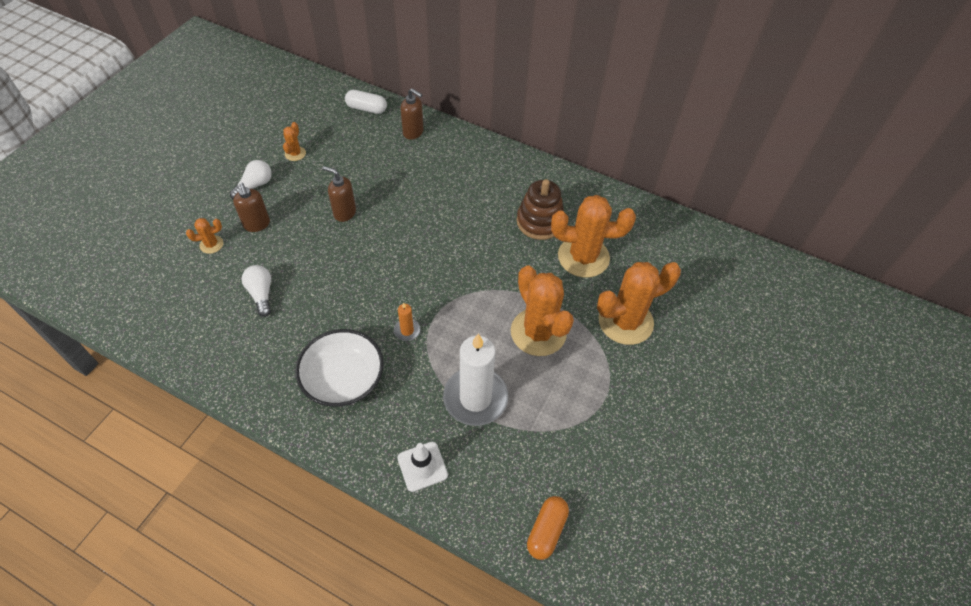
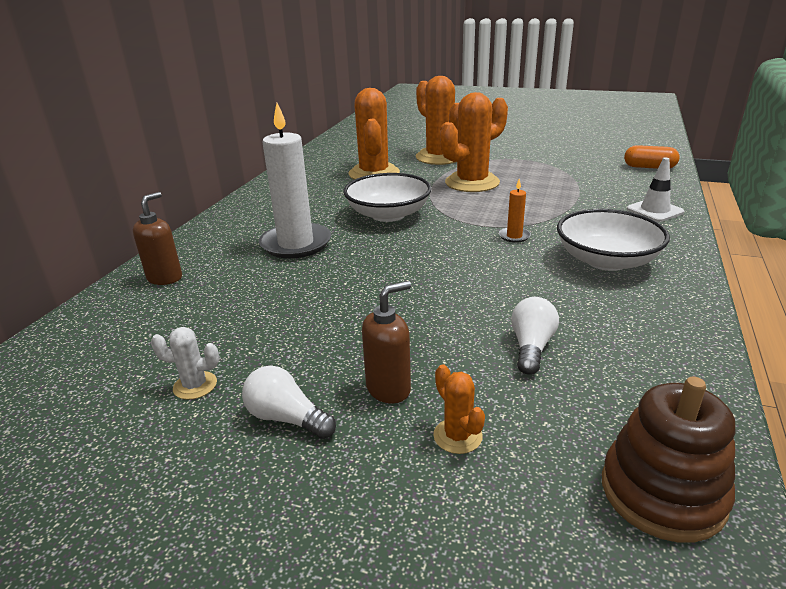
camera: 95 degrees left, 25 degrees down
(261, 294) = (531, 347): white light bulb -> white light bulb turned 135 degrees clockwise
(295, 153) = (195, 385): orange cactus -> white cactus
(344, 213) = (341, 306): brown soap dispenser -> none
(366, 109) = (86, 328): white capsule -> none
(475, 398) = (563, 198): white candle -> white candle (296, 244)
(478, 254) = (388, 214): none -> white bowl
(540, 222) = (332, 192): brown stacking toy -> brown stacking toy (662, 492)

